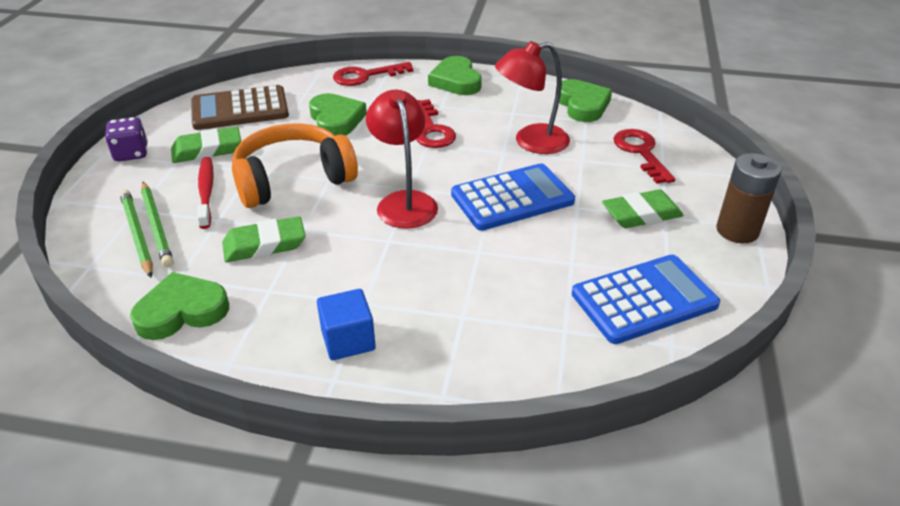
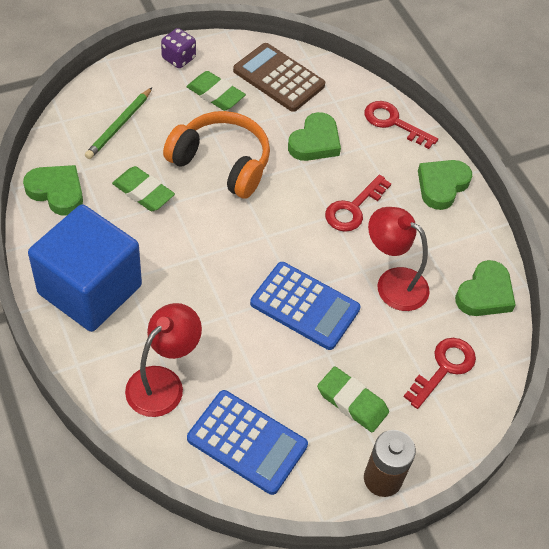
camera: 50 degrees right, 15 degrees up
(137, 234) = (104, 122): green pencil -> none
(206, 192) = (171, 126): red toothbrush -> none
(348, 340) = (90, 289): blue cube -> blue cube, size x2.27
(404, 202) = (247, 242): red lamp -> red lamp (163, 382)

